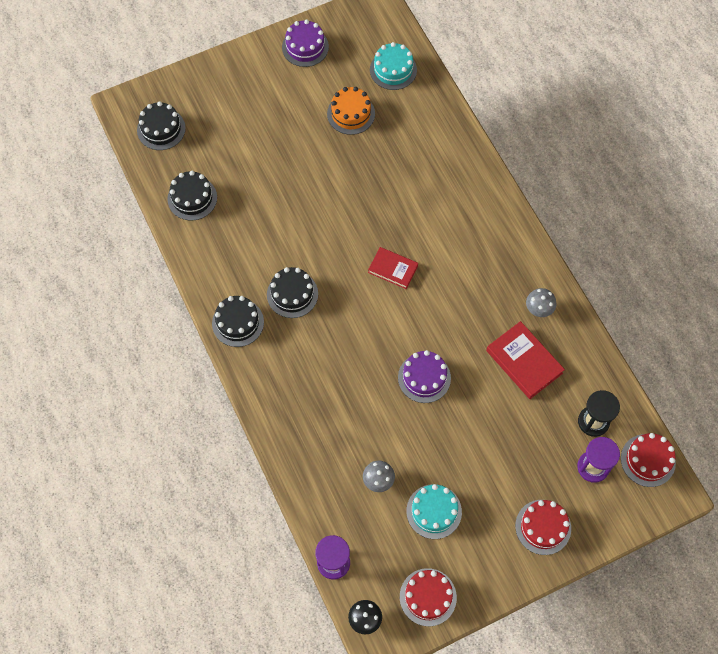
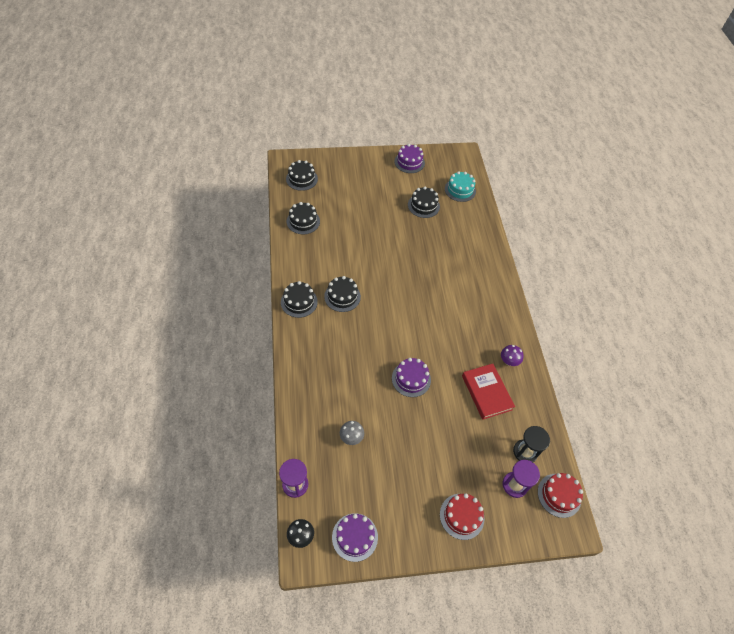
camera: 15 degrees right, 10 degrees down
(351, 114) = (423, 205): orange cake -> black cake
(393, 269) = (415, 303): red book -> none
(428, 597) = (355, 537): red cake -> purple cake
(434, 511) = (383, 474): turquoise cake -> none
(538, 309) = (509, 361): grey mushroom -> purple mushroom

